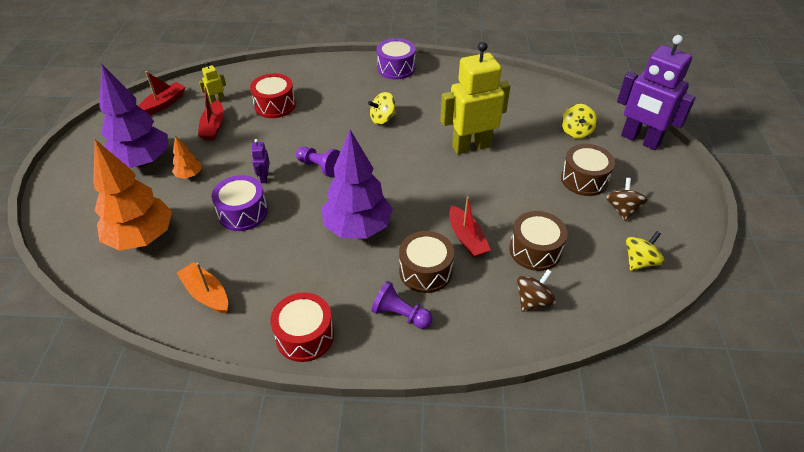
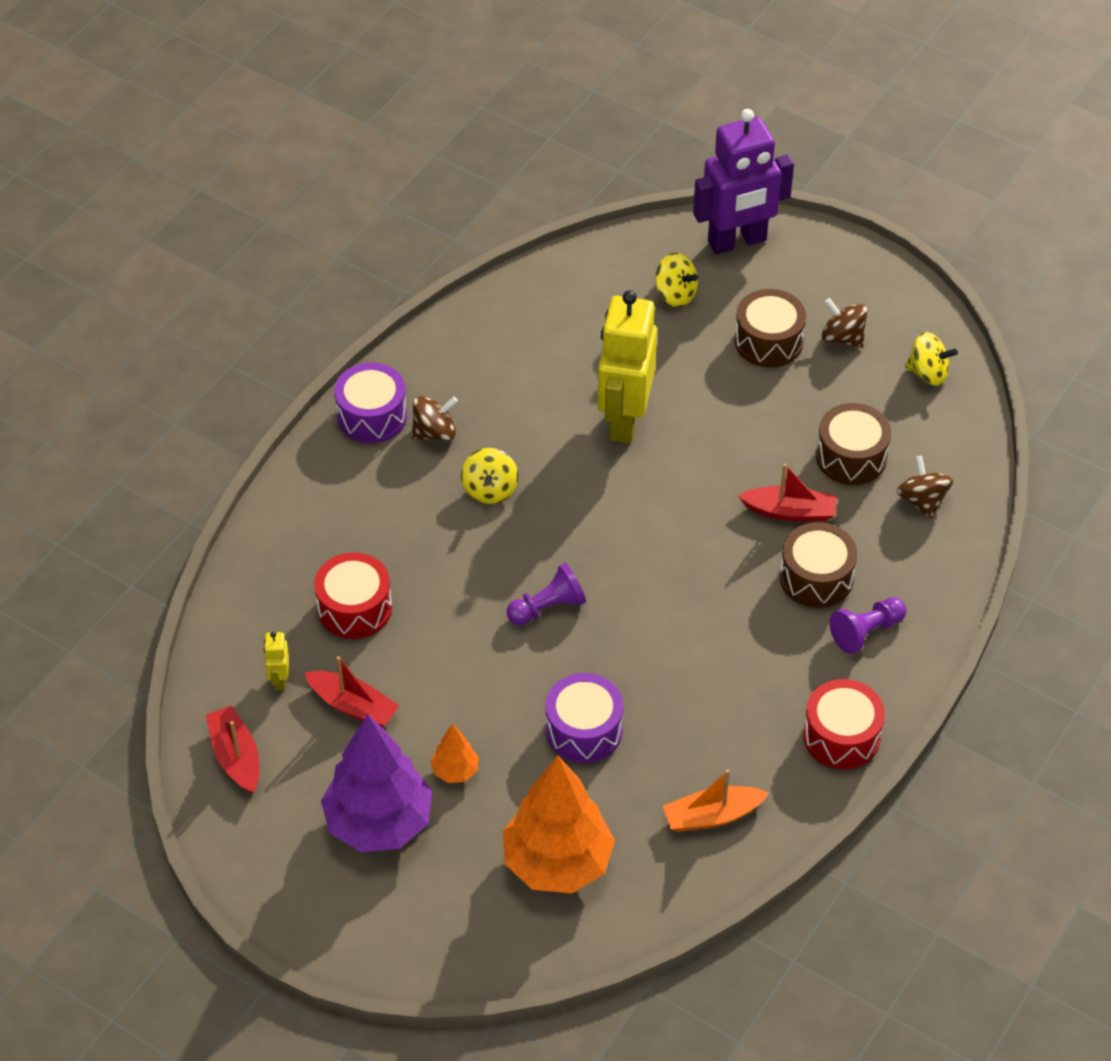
camera: 60 degrees left, 5 degrees up
(264, 178) = (525, 681): purple robot -> none
(358, 228) = (699, 614): purple tree -> none
(403, 89) = (435, 433): none -> brown spinning top
(639, 261) = (928, 373): yellow spinning top -> yellow spinning top turned 120 degrees clockwise

